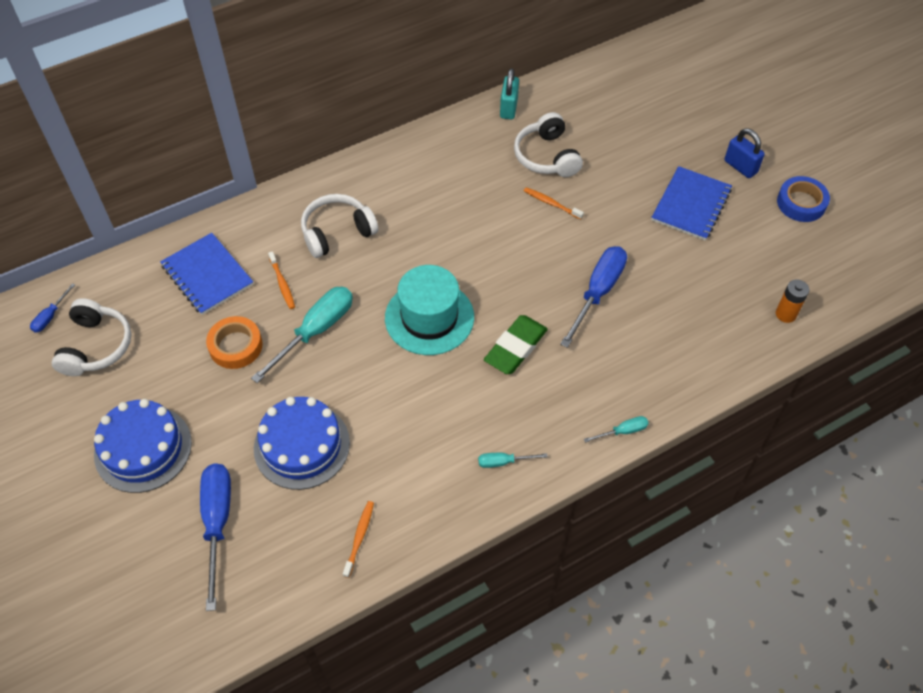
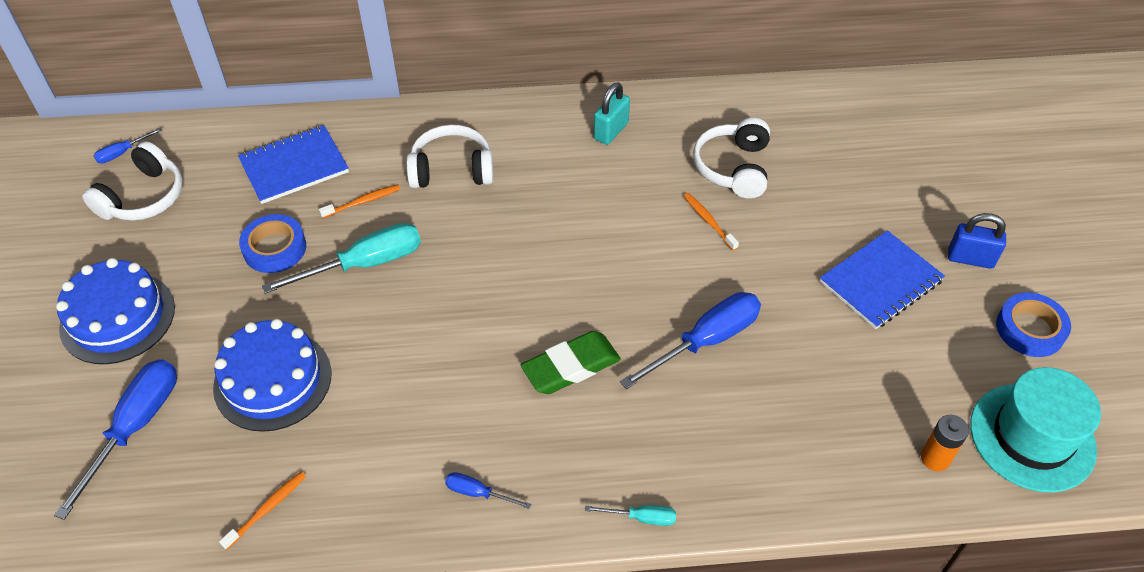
camera: 25 degrees right, 5 degrees down
(207, 275) = (294, 166): blue notebook -> blue notebook turned 75 degrees clockwise
(235, 346) = (275, 248): orange tape -> blue tape
(282, 283) = (362, 202): orange toothbrush -> orange toothbrush turned 120 degrees counterclockwise
(429, 317) = (494, 296): turquoise hat -> turquoise hat (1032, 437)
(503, 462) = (478, 493): turquoise screwdriver -> blue screwdriver
(508, 108) = (719, 102): turquoise padlock -> turquoise padlock (611, 131)
(740, 167) = (970, 259): blue padlock -> blue padlock turned 60 degrees counterclockwise

